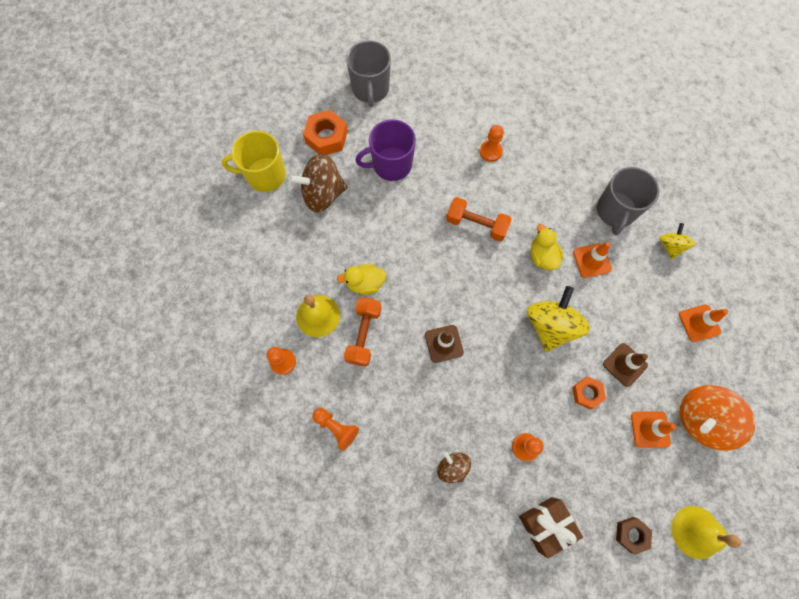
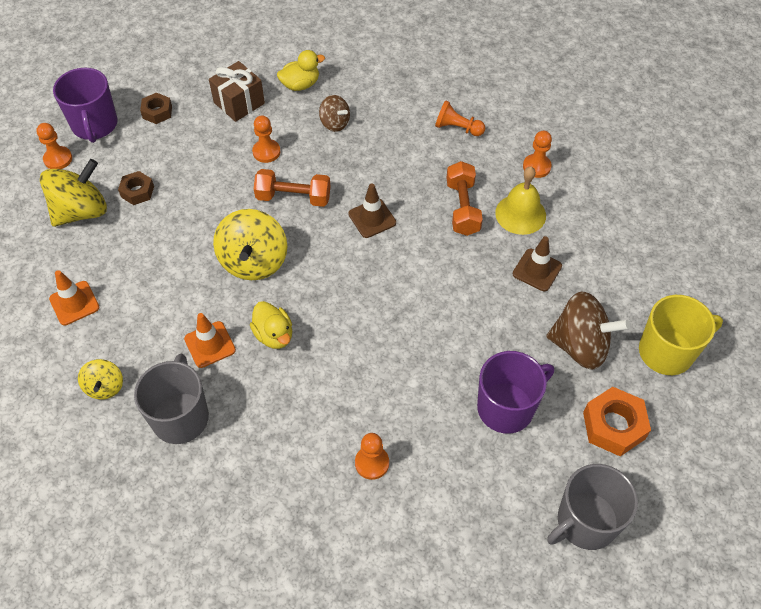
camera: 165 degrees right, 15 degrees down
(322, 194) = (580, 346): brown spinning top -> brown spinning top turned 45 degrees clockwise
(365, 283) = (482, 256): yellow duck -> yellow duck (300, 85)
(370, 89) = (585, 522): grey mug -> grey mug turned 105 degrees counterclockwise
(476, 225) = (367, 354): orange dumbbell -> orange dumbbell (293, 197)
(587, 393) = (206, 207): orange nut -> none
(624, 364) = (165, 242): brown traffic cone -> brown traffic cone (537, 270)
(650, 429) = (137, 191): orange traffic cone -> brown nut
(696, 532) = (95, 125): yellow bell -> purple mug
(701, 419) = (81, 211): orange spinning top -> yellow spinning top
(730, 493) = (58, 159): none -> orange pawn

